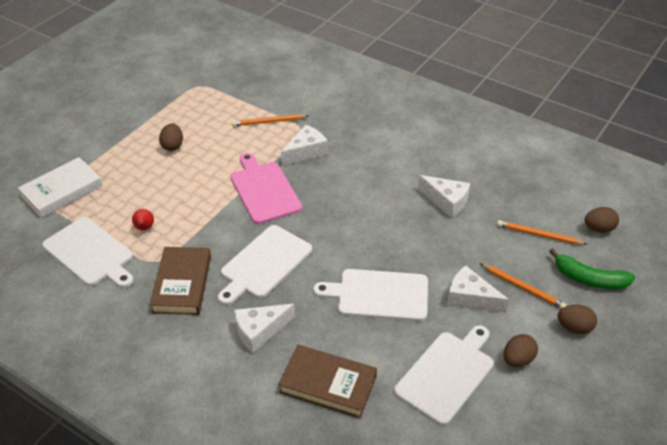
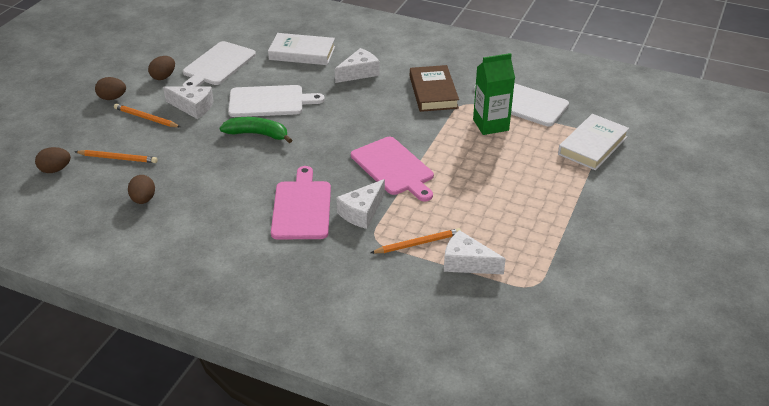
camera: 170 degrees right, 5 degrees down
(144, 228) = (490, 125): red pear -> green carton
(172, 146) = (514, 201): brown egg -> brown egg (143, 200)
(264, 263) = (371, 111): white cutting board -> none
(328, 384) = (302, 53): brown book -> white book
(357, 161) = (302, 208): none -> pink cutting board
(446, 201) = (204, 178): white cheese -> white cheese (467, 263)
(589, 279) = (84, 130): green banana -> green banana (257, 134)

